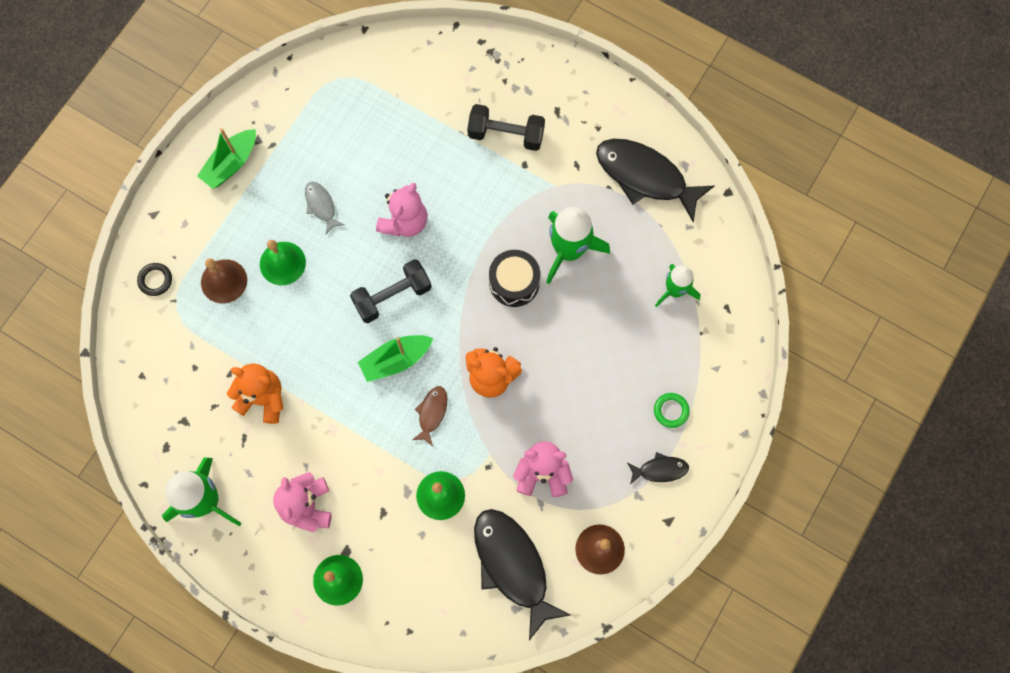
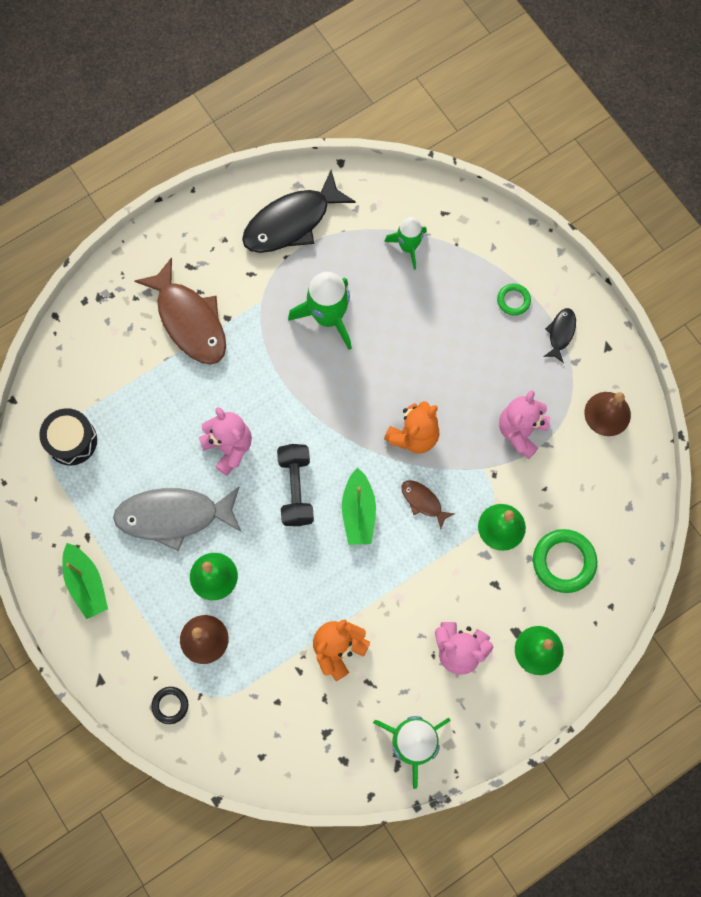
camera: 65 degrees left, 0 degrees up
(321, 206) = (174, 516): grey fish -> grey fish, size x2.12
(433, 568) = (564, 562): none -> green ring
(506, 134) = (189, 320): black dumbbell -> brown fish
(513, 566) = (591, 492): black fish -> none
(514, 282) = (335, 377): black drum -> black drum (71, 440)

